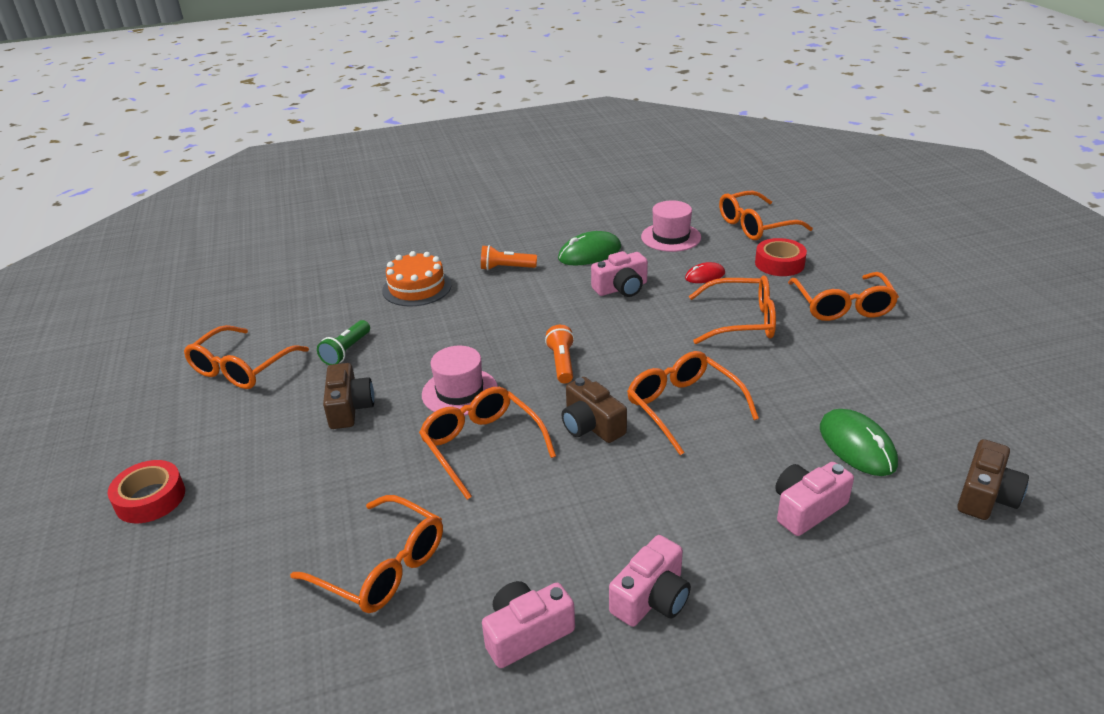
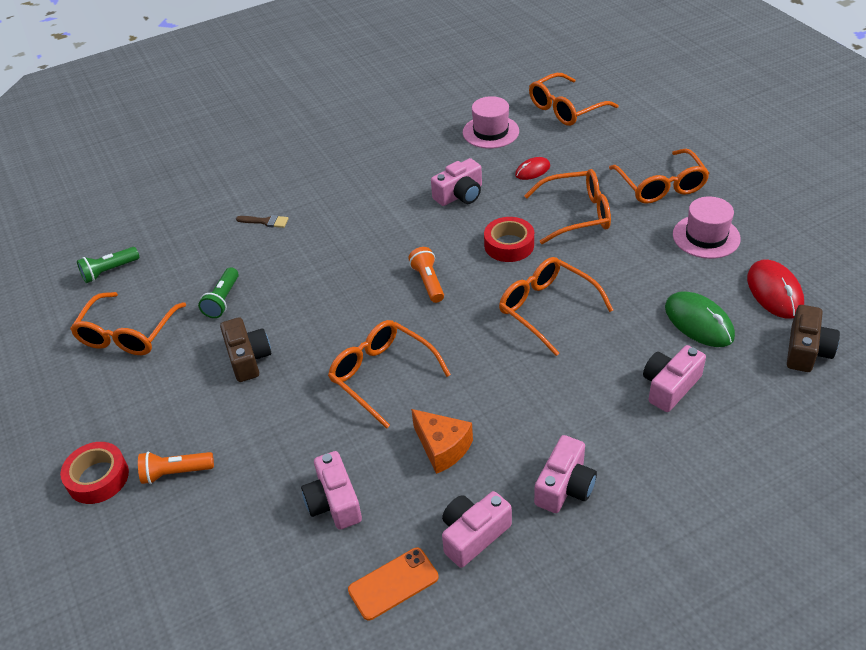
camera: 10 degrees left, 10 degrees up
(250, 311) = (109, 271): none -> green flashlight
(382, 567) = (334, 502): orange glasses -> pink camera
(415, 671) = (393, 583): none -> orange phone
(417, 287) = (265, 221): orange cake -> brown brush
(460, 392) = (344, 326): pink hat -> pink hat (706, 237)
(506, 268) = (345, 188): orange flashlight -> orange flashlight (175, 473)
(522, 530) = (442, 448): none -> orange cheese
(589, 253) = (419, 160): green mouse -> none
(591, 425) = (472, 340): brown camera -> none
(779, 263) = (596, 148): red tape -> red tape (509, 245)
(956, 427) = (774, 292): none -> red mouse

